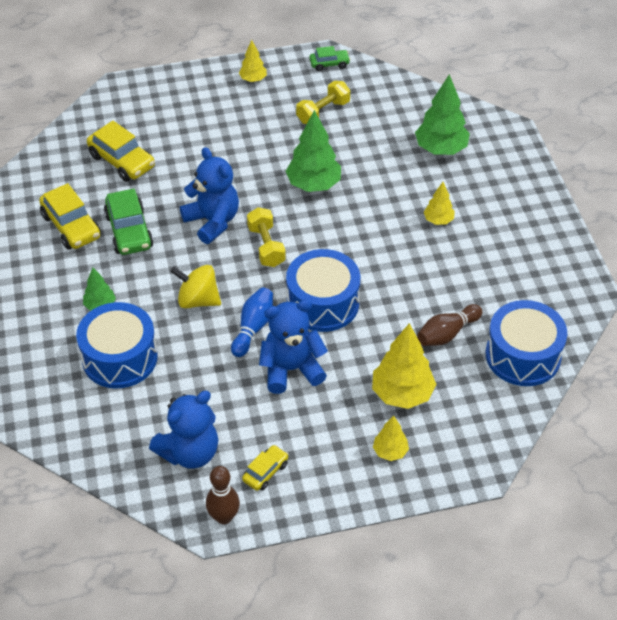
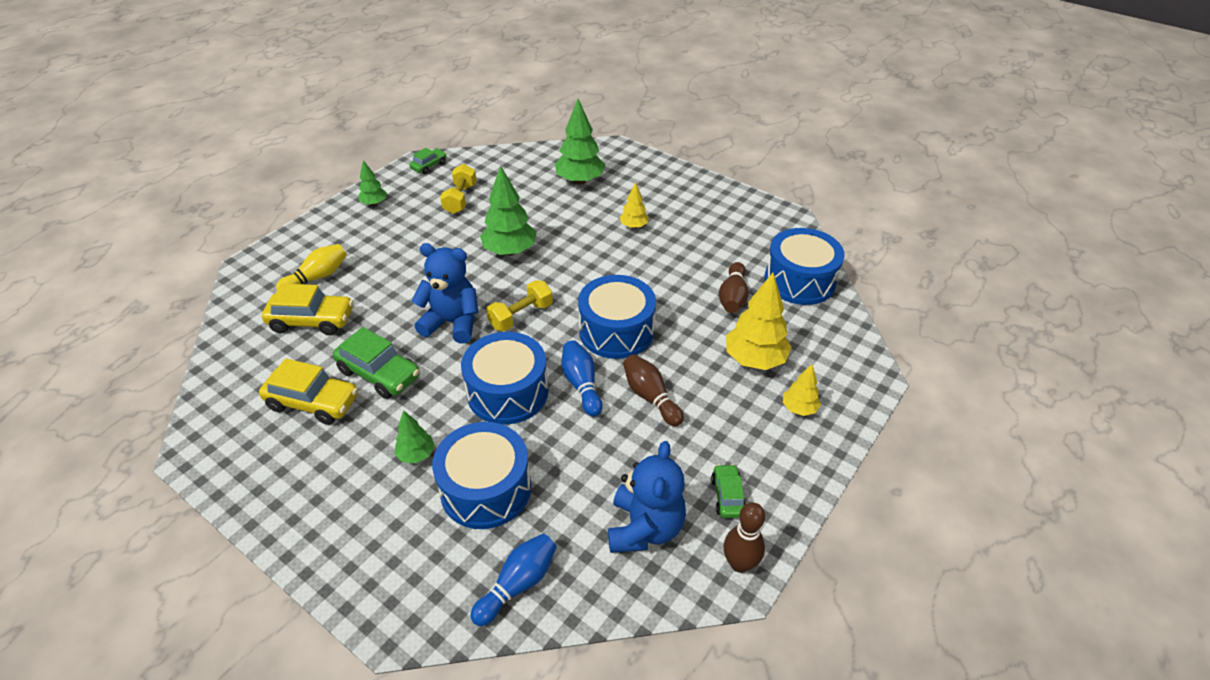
camera: 40 degrees left, 5 degrees down
(81, 429) = (518, 584): none -> blue bowling pin
(155, 126) = (317, 277): none -> yellow bowling pin
(198, 300) = (507, 392): yellow spinning top -> blue drum
(253, 79) = (374, 203): yellow tree -> green tree
(265, 472) = (727, 496): yellow car -> green car
(266, 246) = (521, 316): yellow dumbbell -> yellow dumbbell turned 75 degrees counterclockwise
(291, 369) = (650, 397): blue teddy bear -> brown bowling pin

